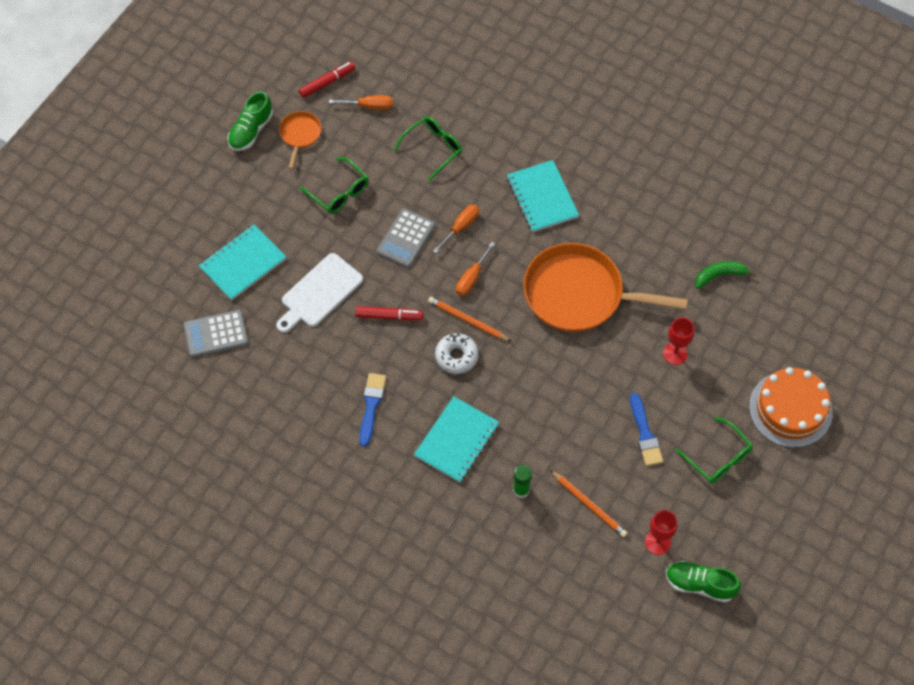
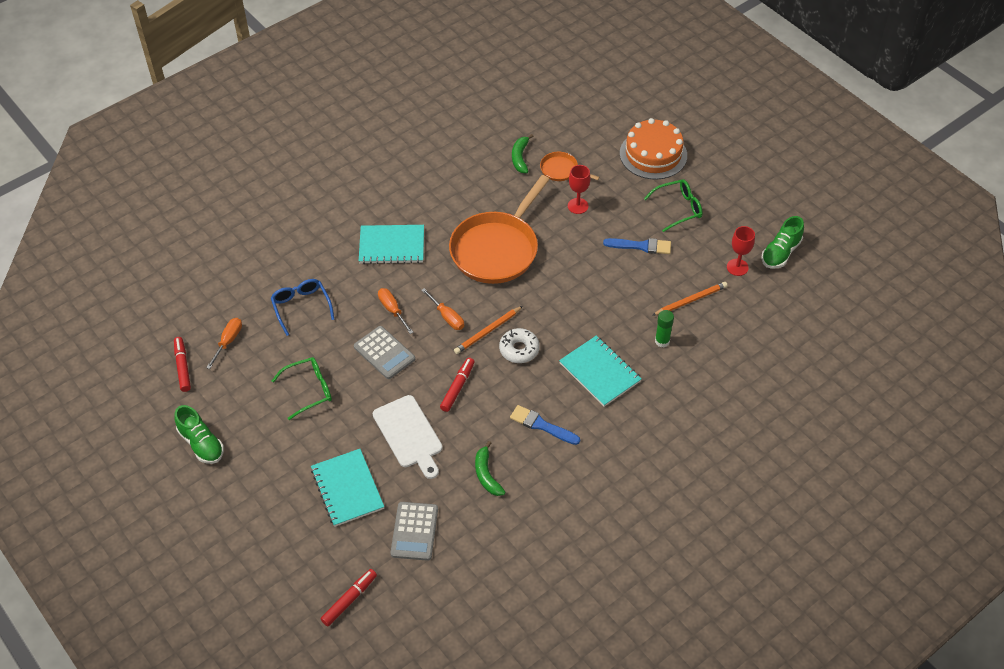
camera: 70 degrees left, 10 degrees down
(131, 306) = (349, 600): none -> red marker
(297, 374) = (486, 474): none -> green banana
(300, 135) = (229, 404): orange pan -> orange pan (561, 170)
(433, 149) = (301, 307): green glasses -> blue glasses

